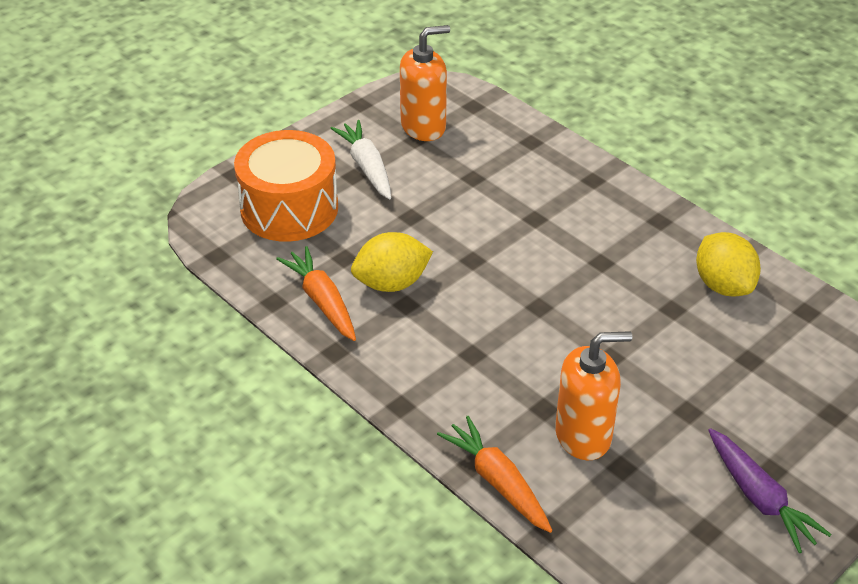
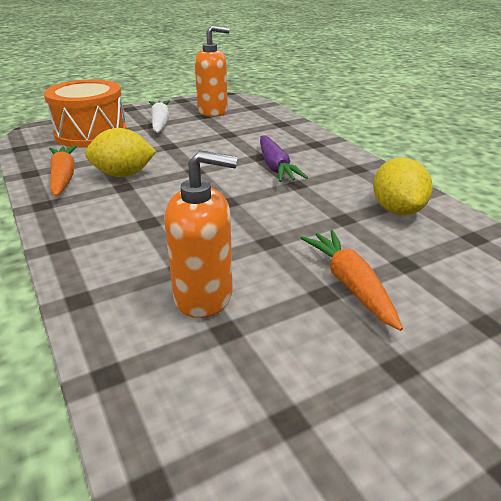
camera: 15 degrees right, 10 degrees down
(498, 482) = (89, 319): orange carrot -> orange carrot (350, 284)
(759, 498) = (374, 395): purple carrot -> purple carrot (275, 167)

